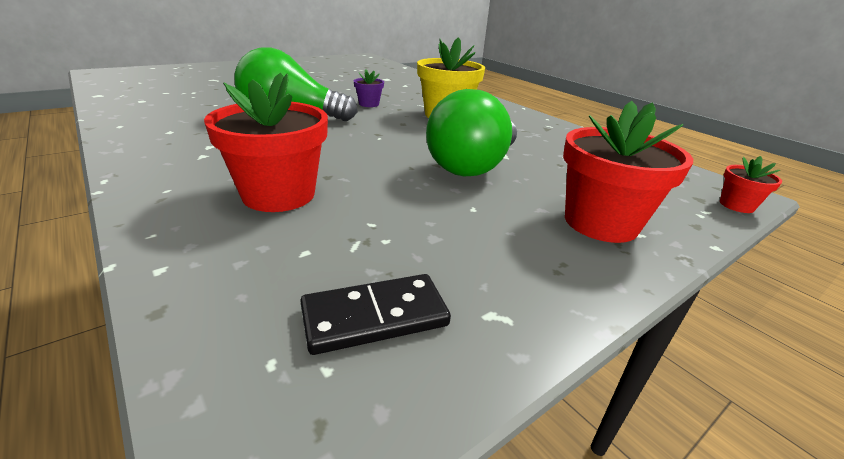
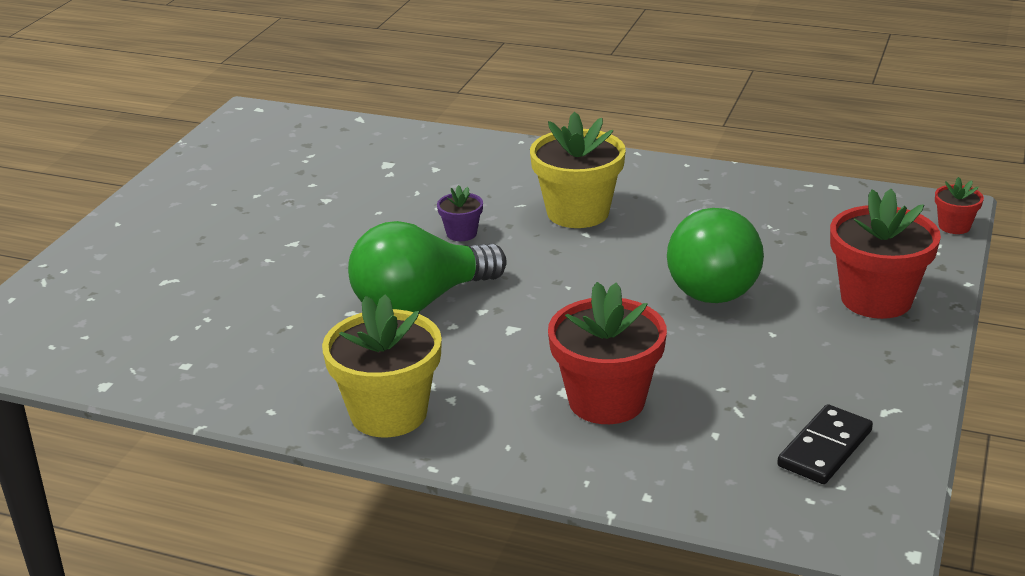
camera: 30 degrees left, 0 degrees up
(158, 148) = (388, 413): none -> yellow flower pot

